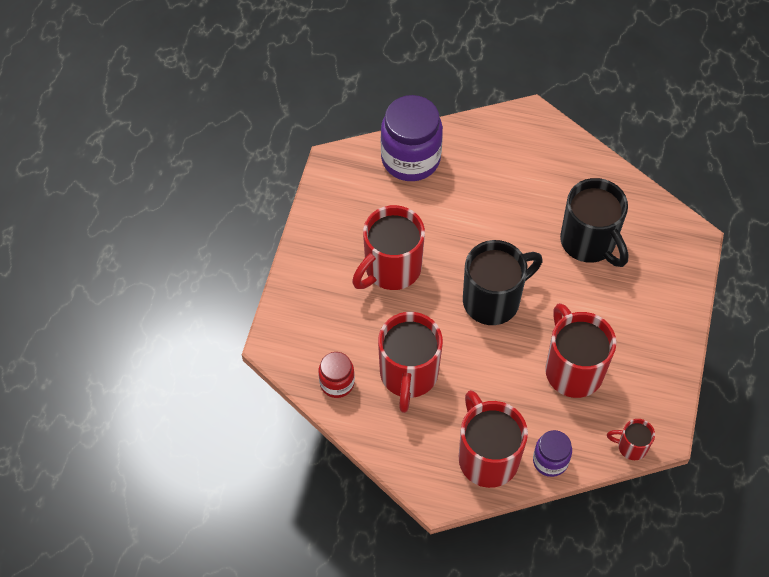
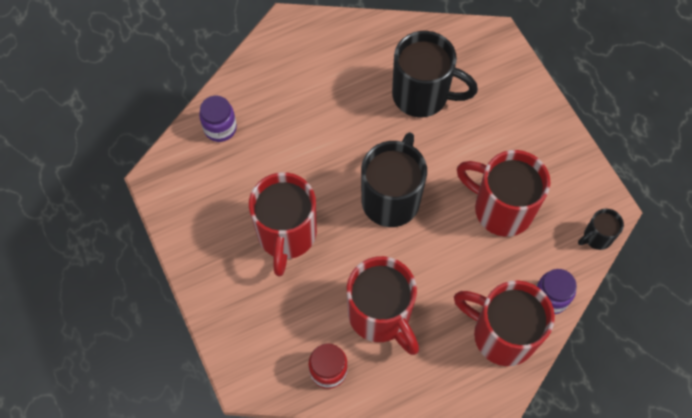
camera: 40 degrees left, 5 degrees up
(410, 159) = (220, 128): purple jar -> purple jar, size x0.53
(631, 446) = (596, 237): red mug -> black mug

